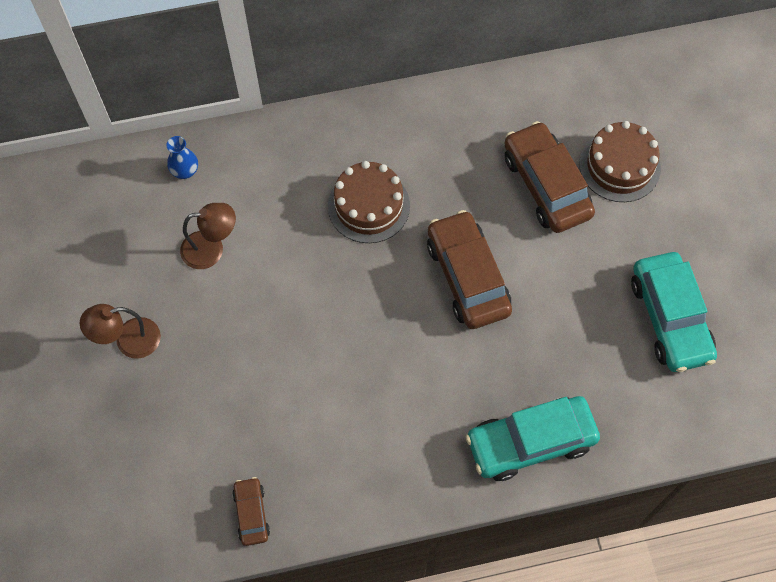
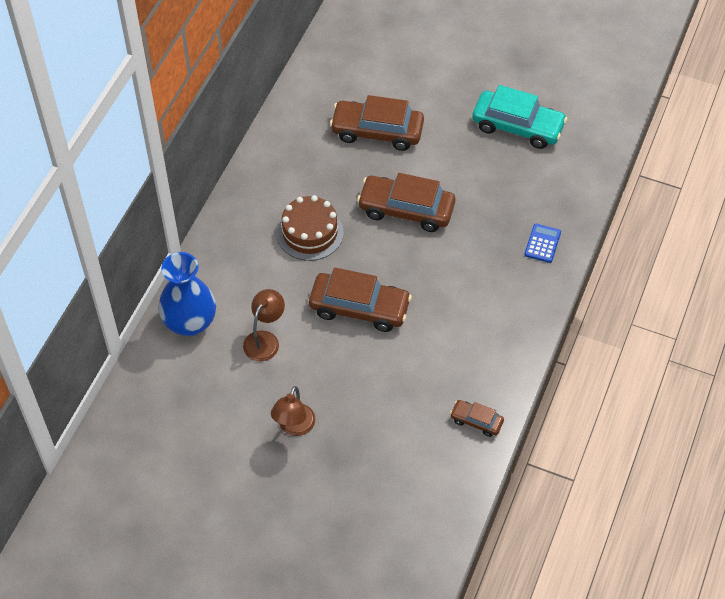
camera: 55 degrees left, 10 degrees down
(185, 171) = (190, 322): blue vase -> blue vase, size x2.17
(311, 311) = (359, 308): none -> brown car
(530, 442) = (542, 243): turquoise car -> blue calculator
(619, 166) = (396, 87): brown cake -> none

